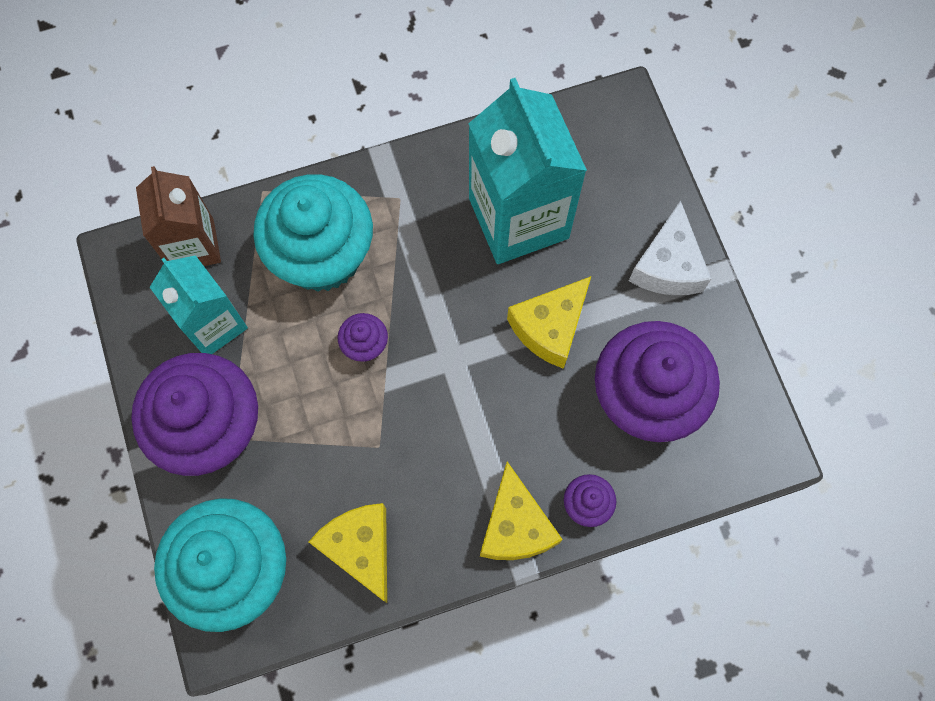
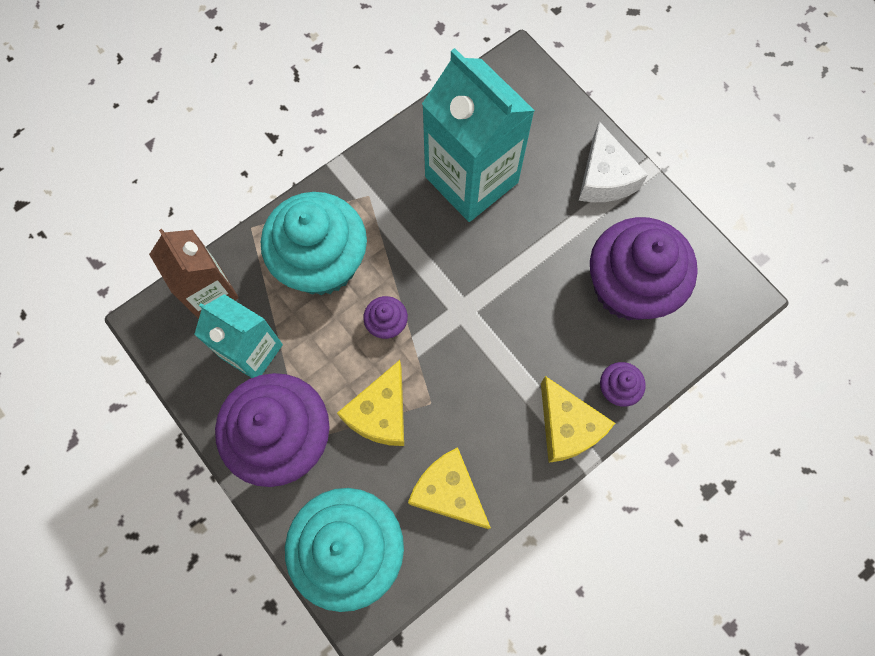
camera: 20 degrees left, 0 degrees up
(550, 327) = (531, 258): yellow cheese -> yellow cheese (381, 413)

